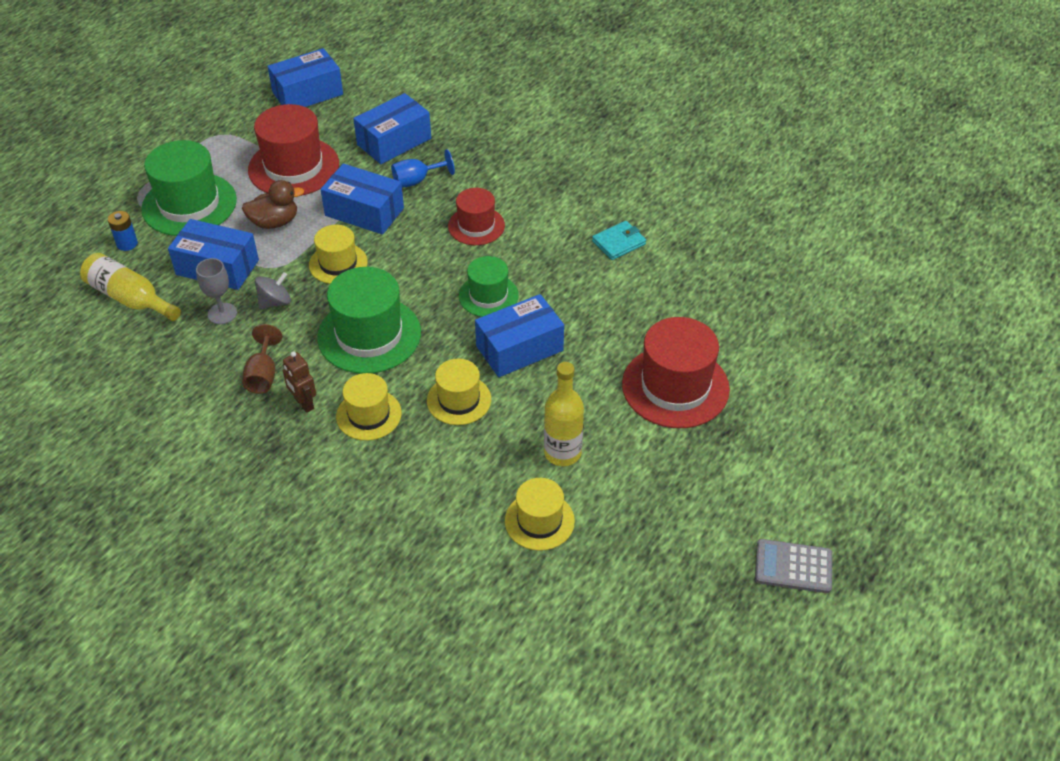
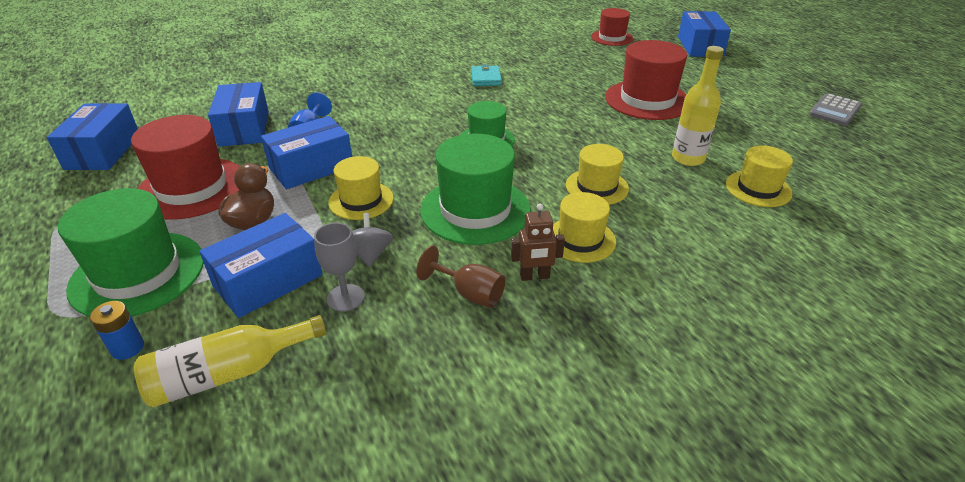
camera: 60 degrees left, 10 degrees down
(476, 226) = (400, 122): red hat -> red hat (612, 38)
(519, 348) = (559, 144): blue box -> blue box (700, 46)

